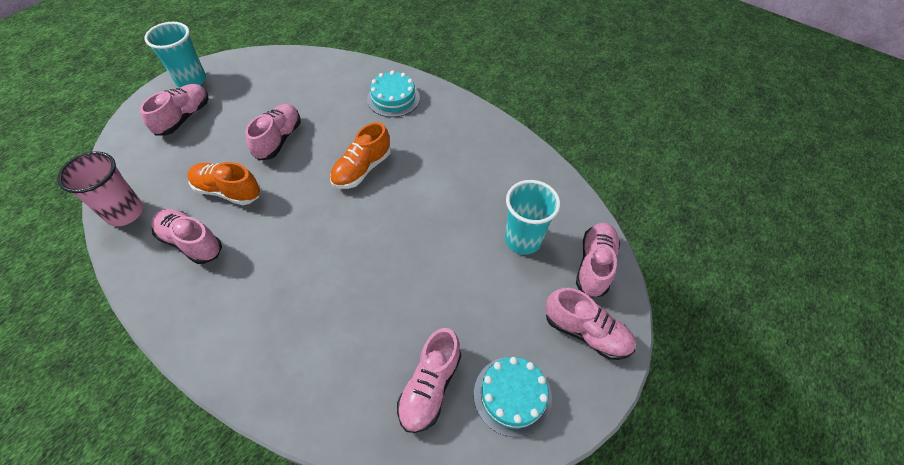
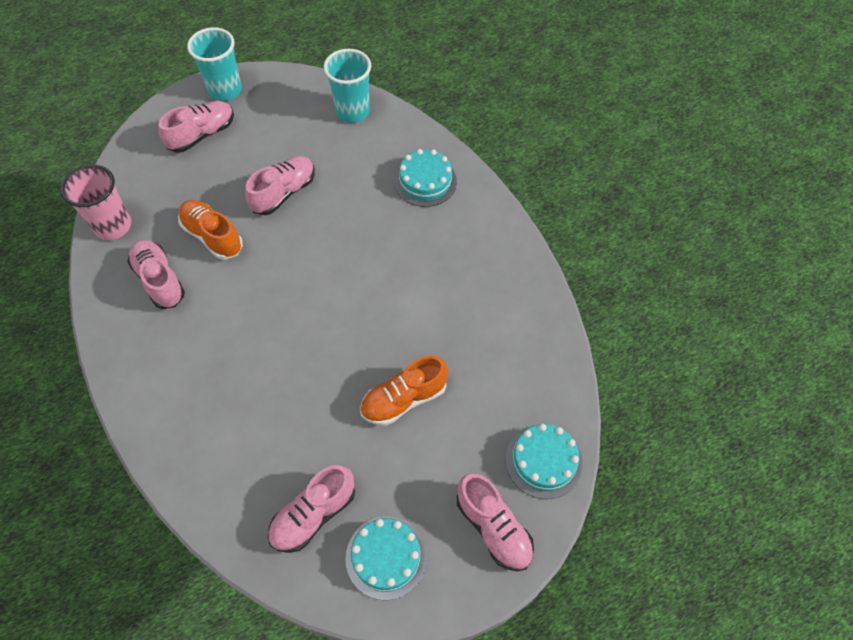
camera: 25 degrees right, 5 degrees up
(362, 169) = (353, 258): orange shoe -> orange shoe (404, 399)
(523, 240) = (481, 402): turquoise cup -> turquoise cup (352, 111)
(594, 265) = (543, 461): pink shoe -> turquoise cake

